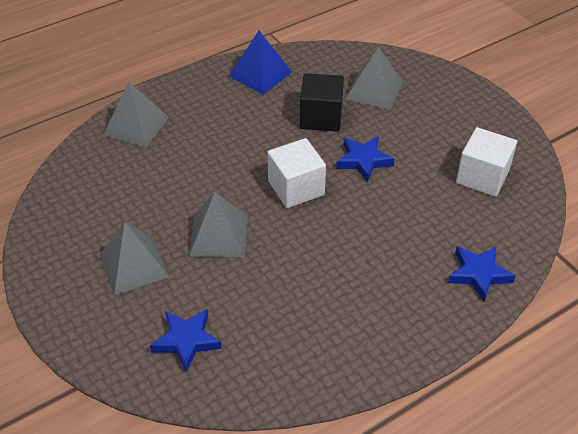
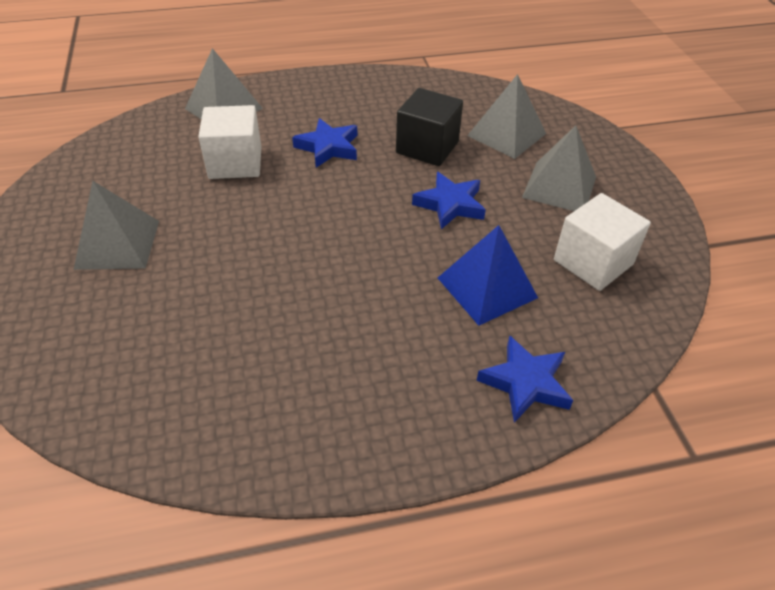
camera: 20 degrees right, 0 degrees up
(186, 341) = (111, 346): blue star -> blue star (328, 147)
(219, 235) = (230, 239): grey pyramid -> grey pyramid (559, 187)
(260, 74) = (386, 90): blue pyramid -> blue pyramid (487, 287)
(296, 188) = (352, 213): white cube -> white cube (235, 163)

